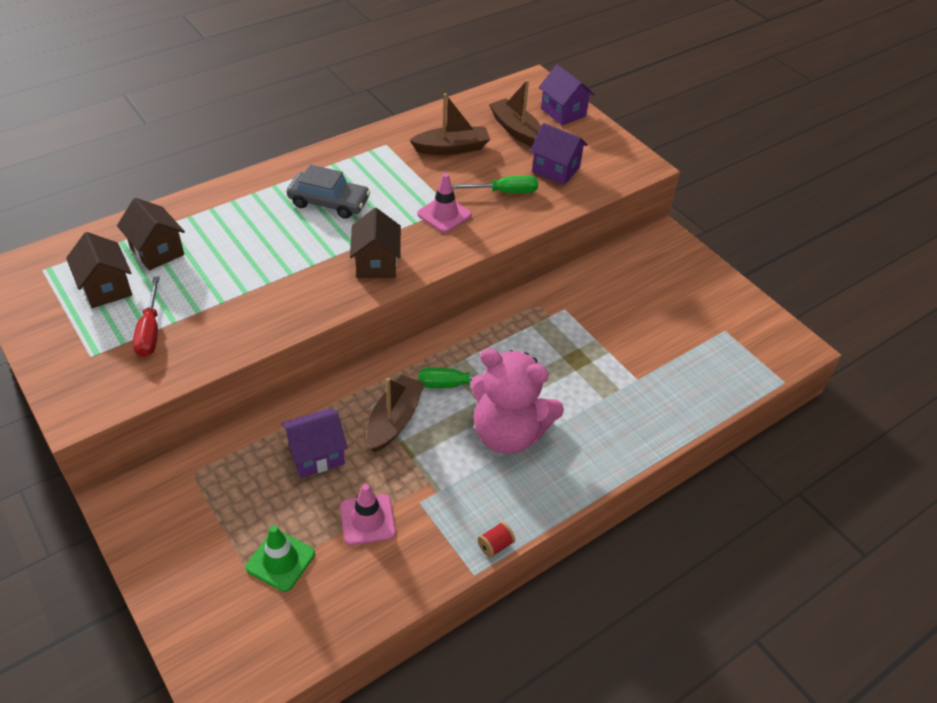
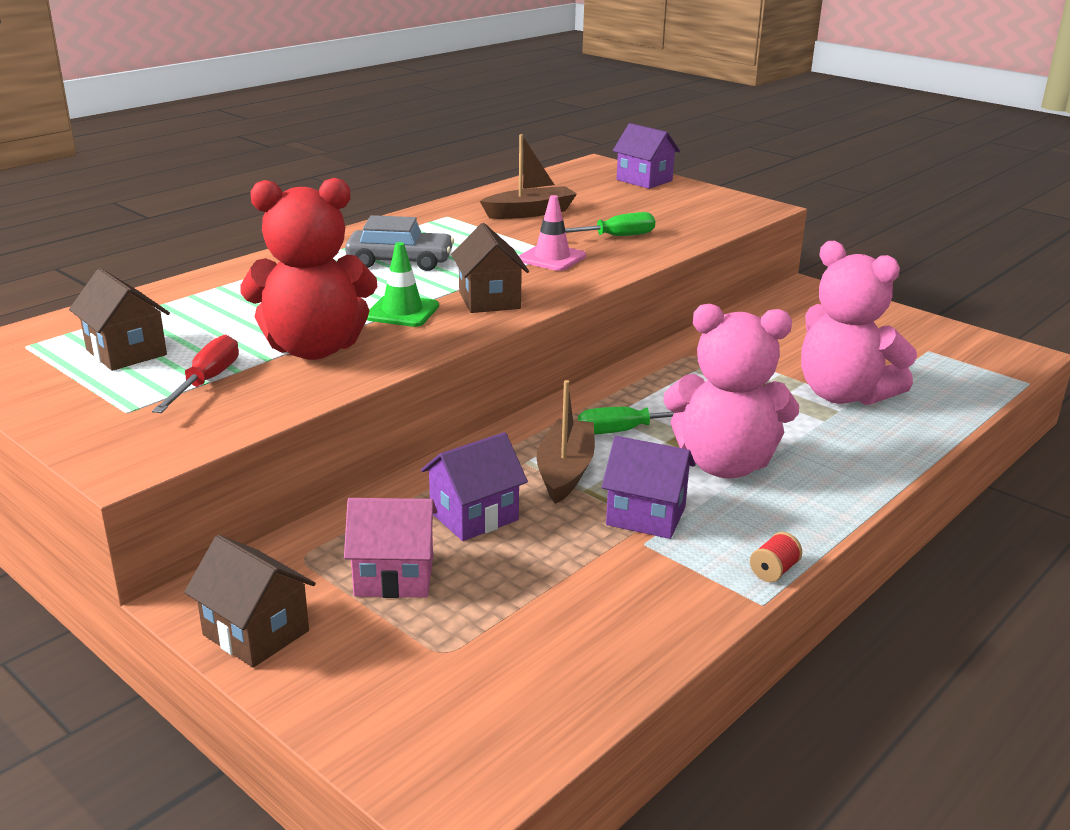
camera: 10 degrees left, 20 degrees down
(150, 331) = (206, 381): red screwdriver -> red screwdriver turned 150 degrees counterclockwise
(157, 251) = (186, 317): brown house -> brown house (256, 633)
(233, 304) = (314, 349): none -> red teddy bear
(246, 502) = (394, 576): none -> pink house
(280, 561) = (474, 630): green traffic cone -> green traffic cone (402, 312)
(367, 520) = (581, 570): pink traffic cone -> none
(516, 130) = (599, 195): brown boat -> none
(555, 170) = (664, 217): purple house -> purple house (646, 516)
(631, 371) = (843, 395): none -> pink teddy bear

